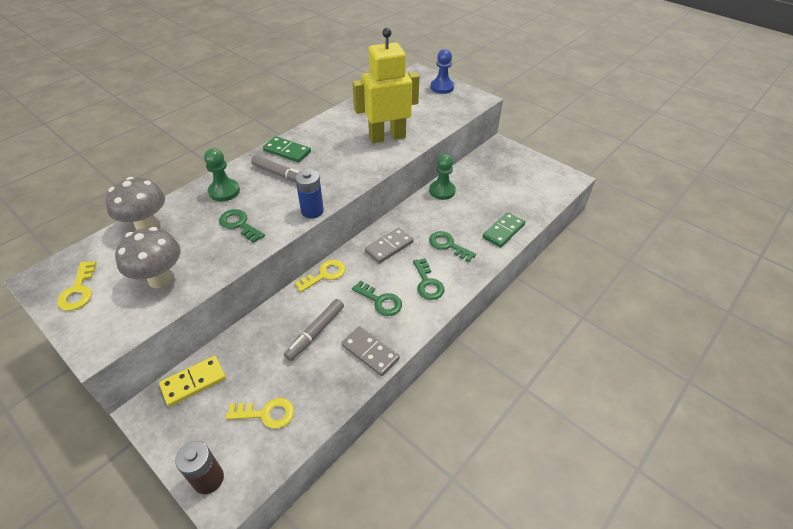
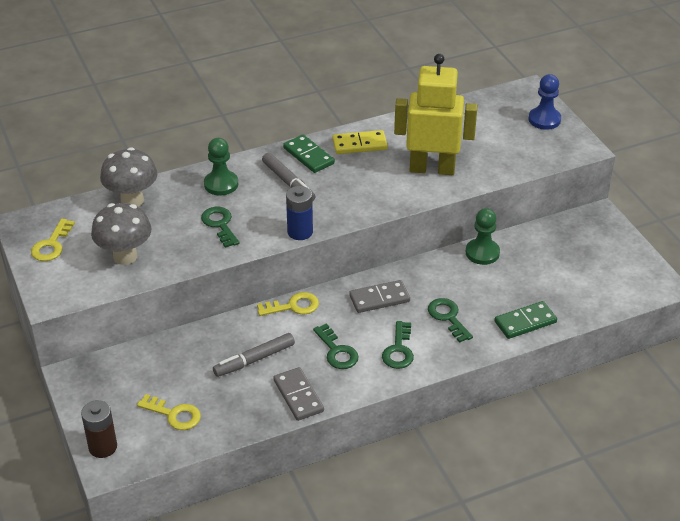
camera: 25 degrees right, 5 degrees down
(193, 382) = (121, 365): yellow domino -> yellow domino (359, 144)

